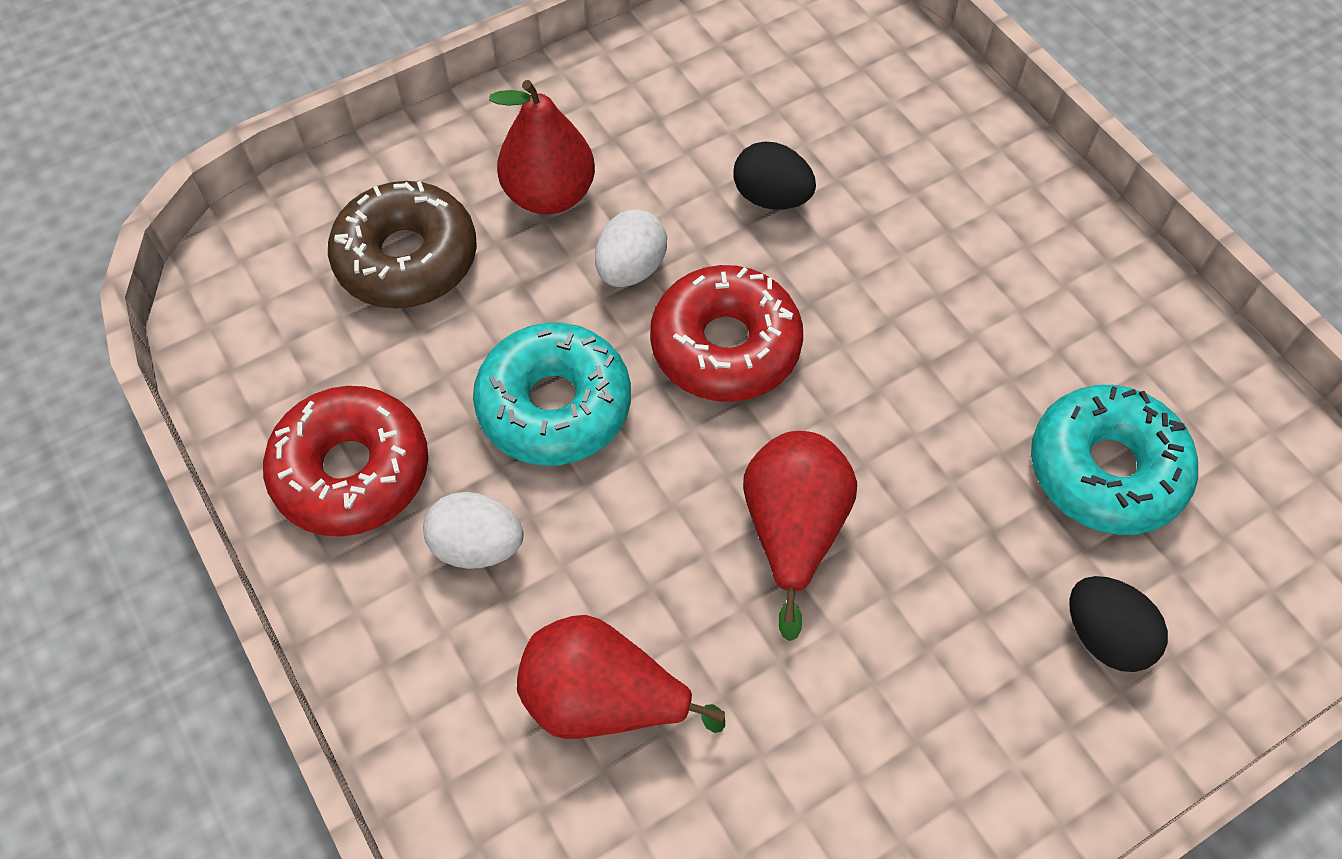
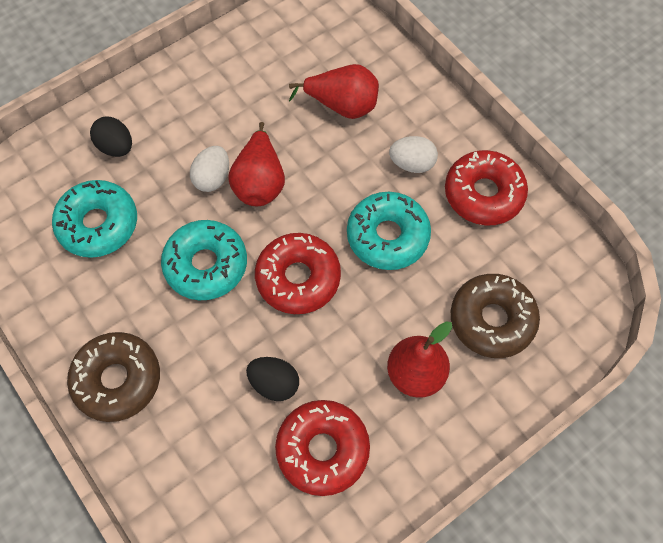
camera: 175 degrees right, 5 degrees up
(631, 269) = (357, 324): white egg -> white egg (212, 178)
(703, 115) = (322, 449): none -> red donut
(891, 380) = (206, 265): none -> turquoise donut
(1019, 219) = (117, 380): none -> brown donut

